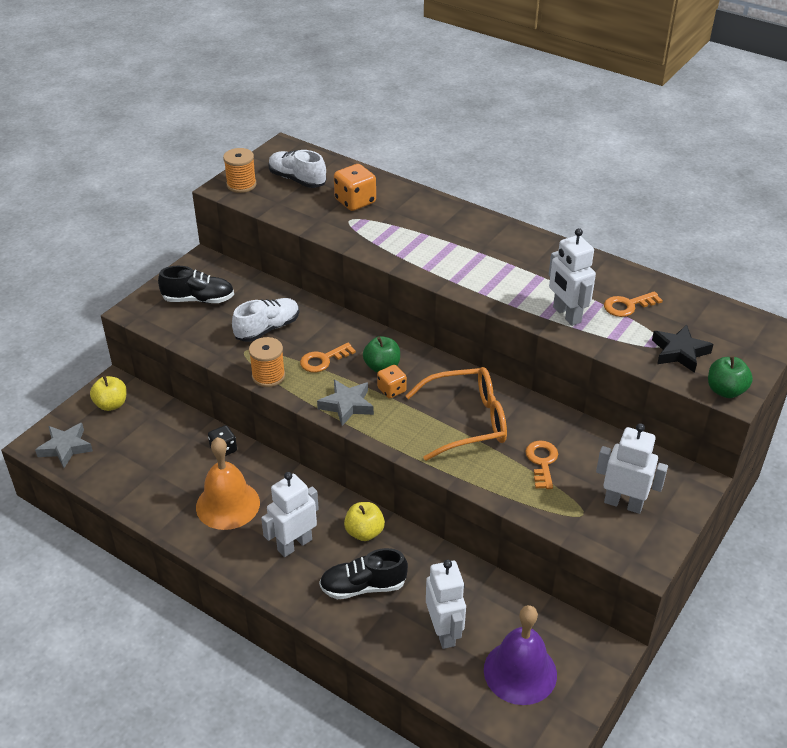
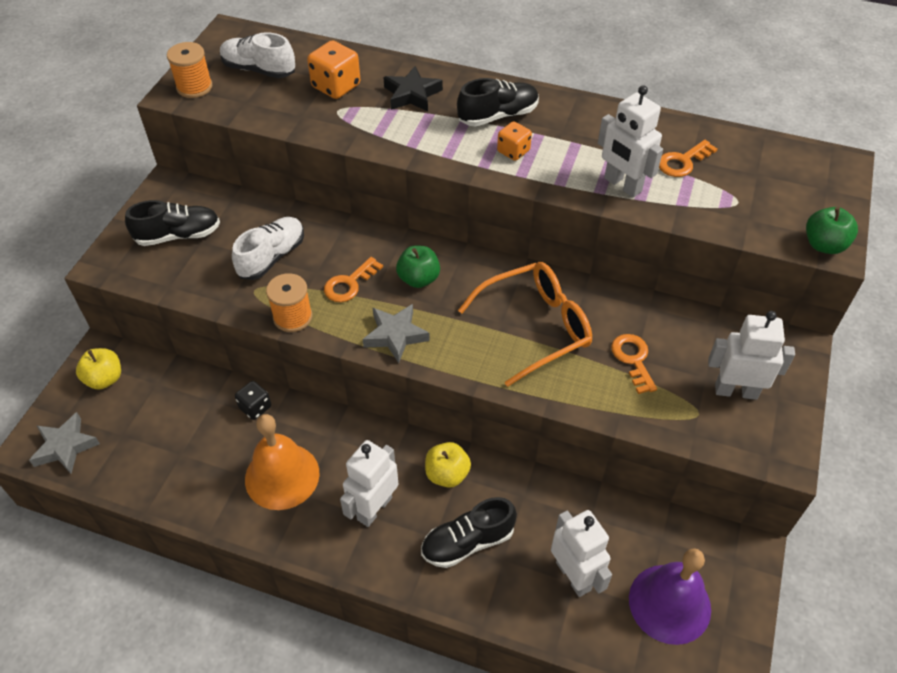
camera: 15 degrees left, 10 degrees up
(391, 390) = (439, 306): orange dice -> orange dice (513, 151)
(481, 245) = (498, 116): none -> black shoe
(679, 352) = (758, 208): black star -> black star (412, 94)

